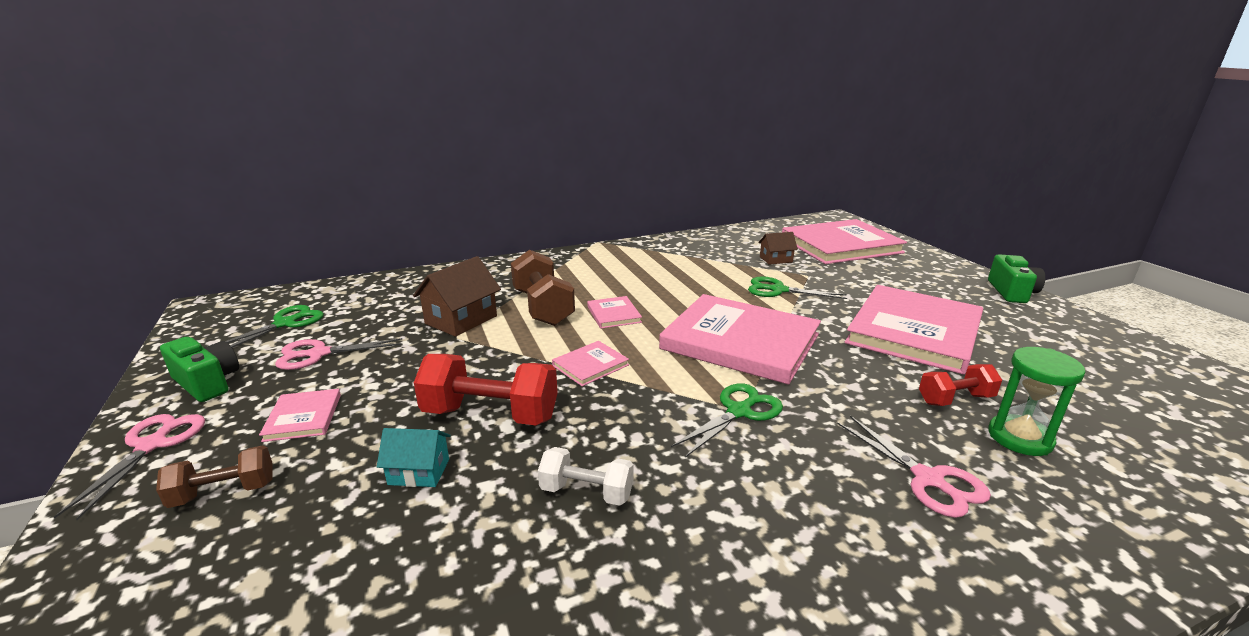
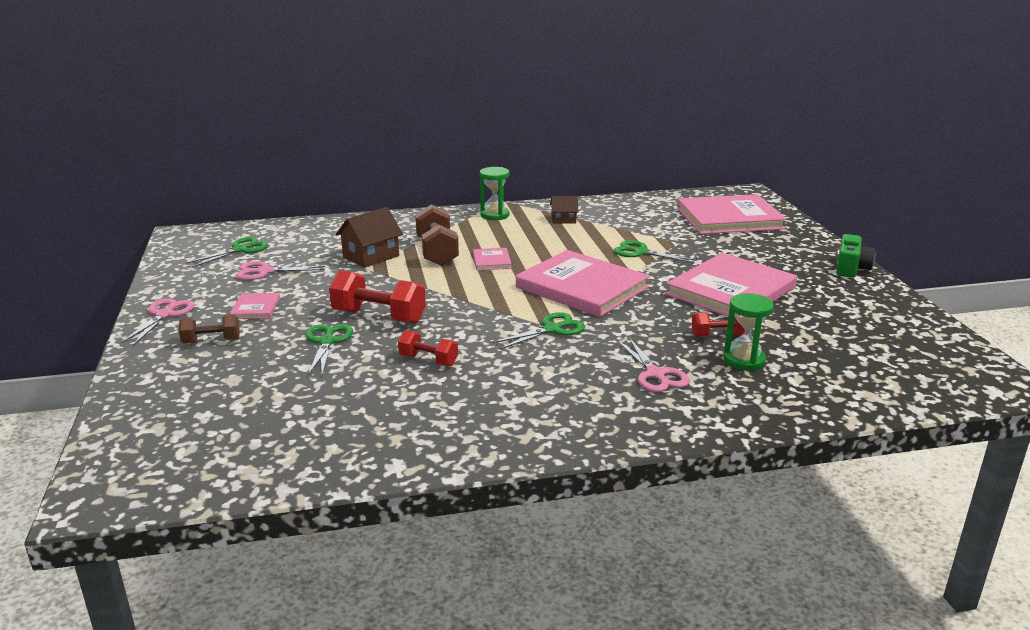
camera: 10 degrees right, 0 degrees up
(207, 383) = (191, 283): green camera -> none
(419, 472) = (327, 342): turquoise house -> green scissors
(586, 492) = (428, 360): white dumbbell -> red dumbbell
(590, 365) = (458, 294): pink book -> none
(594, 257) = (495, 215): none -> green hourglass
(776, 259) = (657, 227): brown house -> brown house (563, 220)

